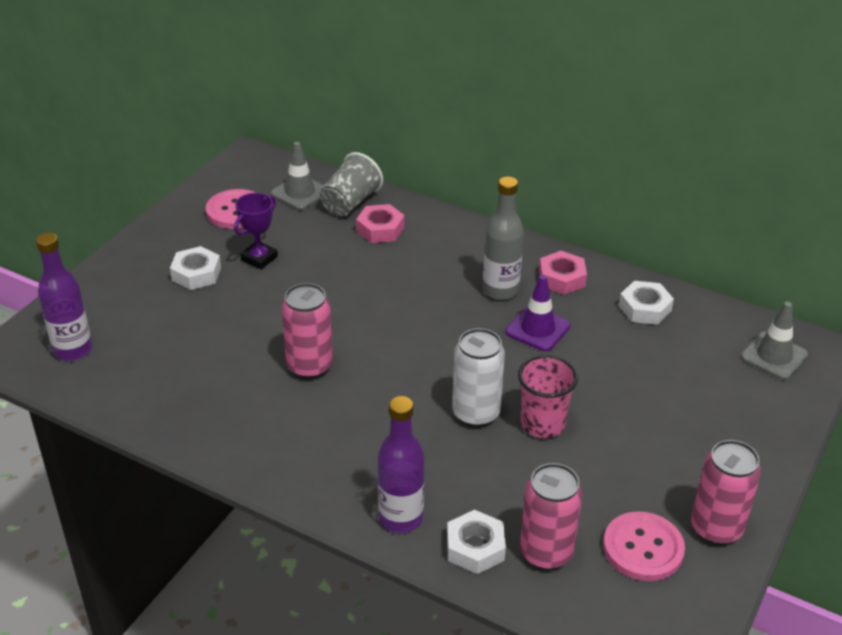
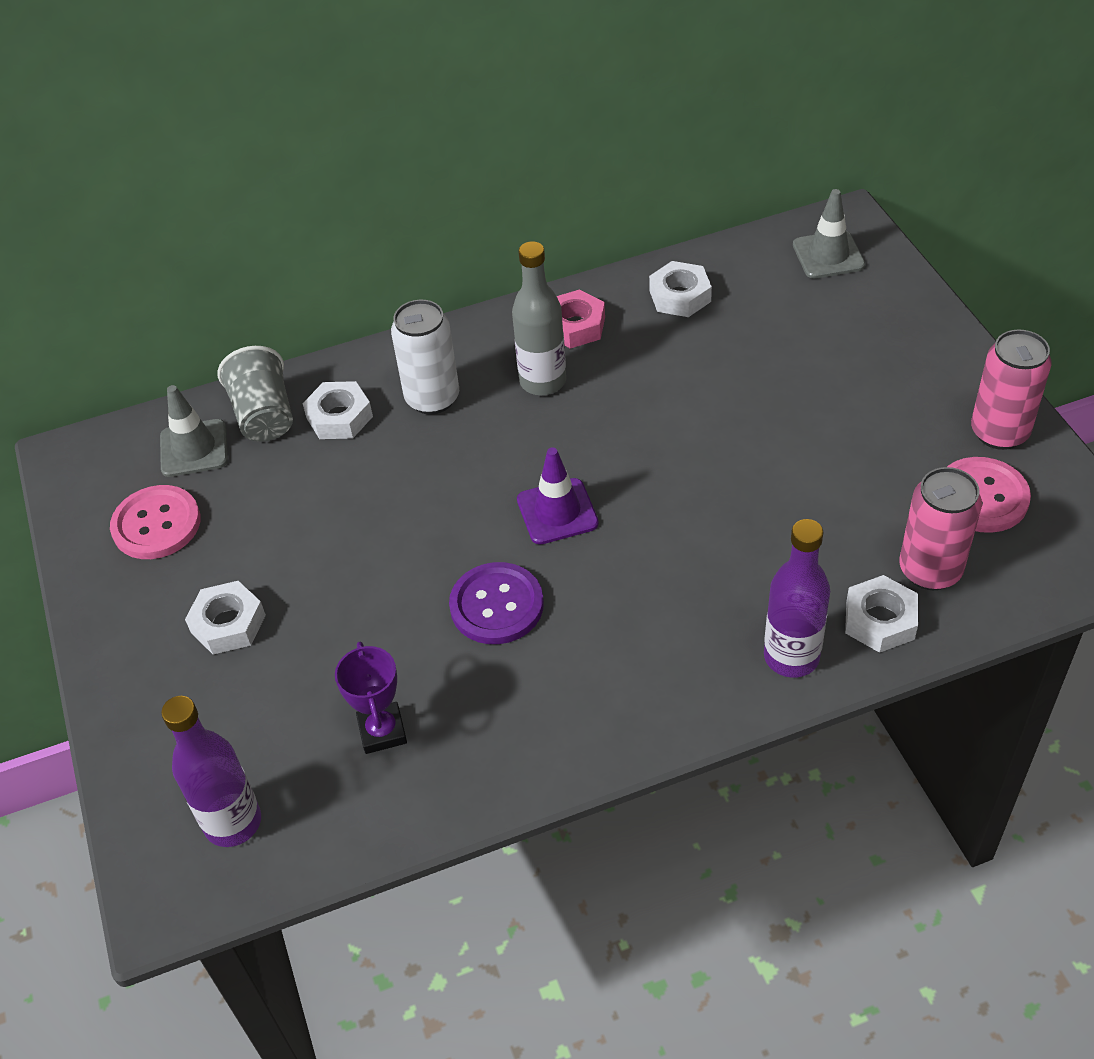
camera: 45 degrees left, 10 degrees up
(259, 258) = (267, 550): purple trophy -> purple trophy (382, 731)
(309, 366) = (496, 605): pink can -> purple button
(380, 229) = (339, 417): pink nut -> white nut
(476, 413) = (700, 509): white can -> white can (432, 398)
(537, 329) = (629, 389): purple traffic cone -> purple traffic cone (557, 512)
(542, 424) = (763, 468): pink cup -> none

